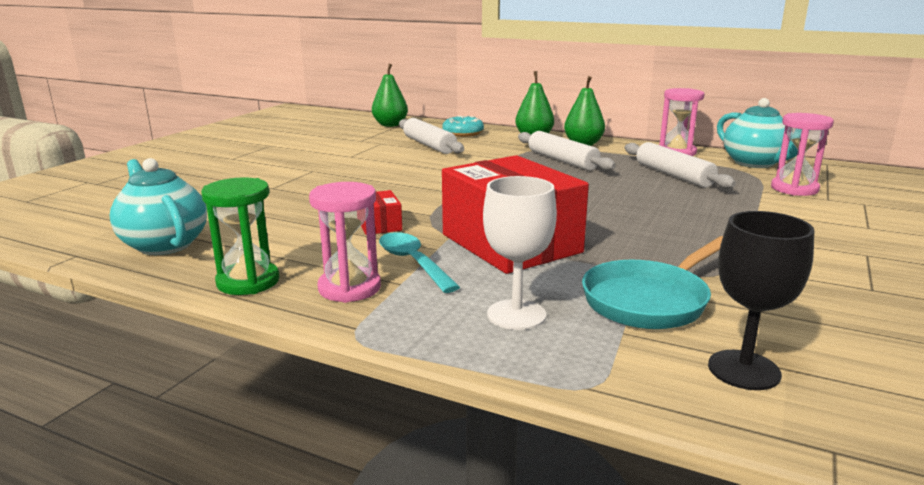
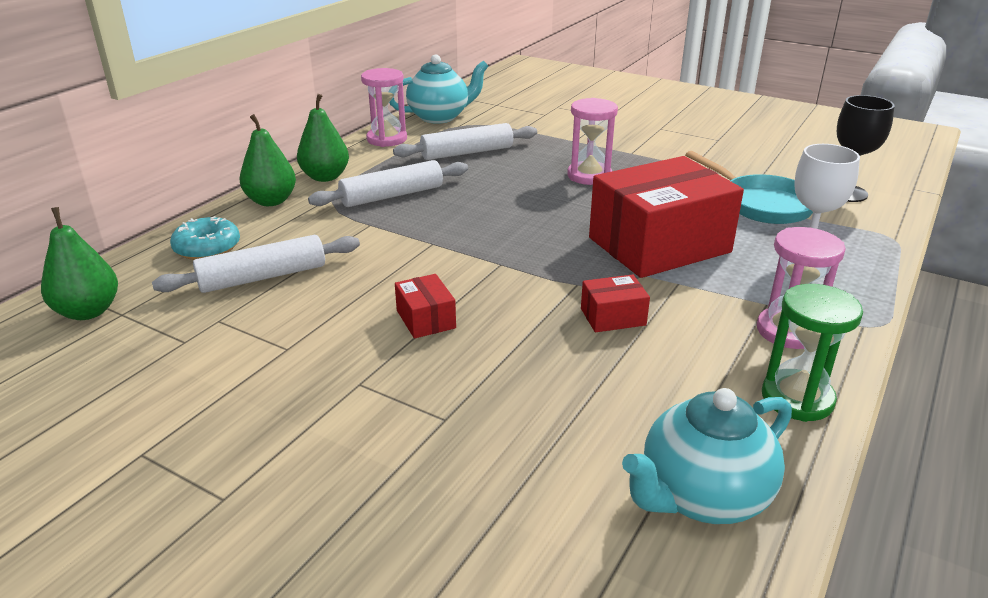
camera: 85 degrees left, 10 degrees up
(379, 178) = (425, 319): none -> red box
(413, 262) = (717, 296): turquoise spoon -> none
(794, 189) = (518, 119): pink hourglass -> pink hourglass (589, 176)

